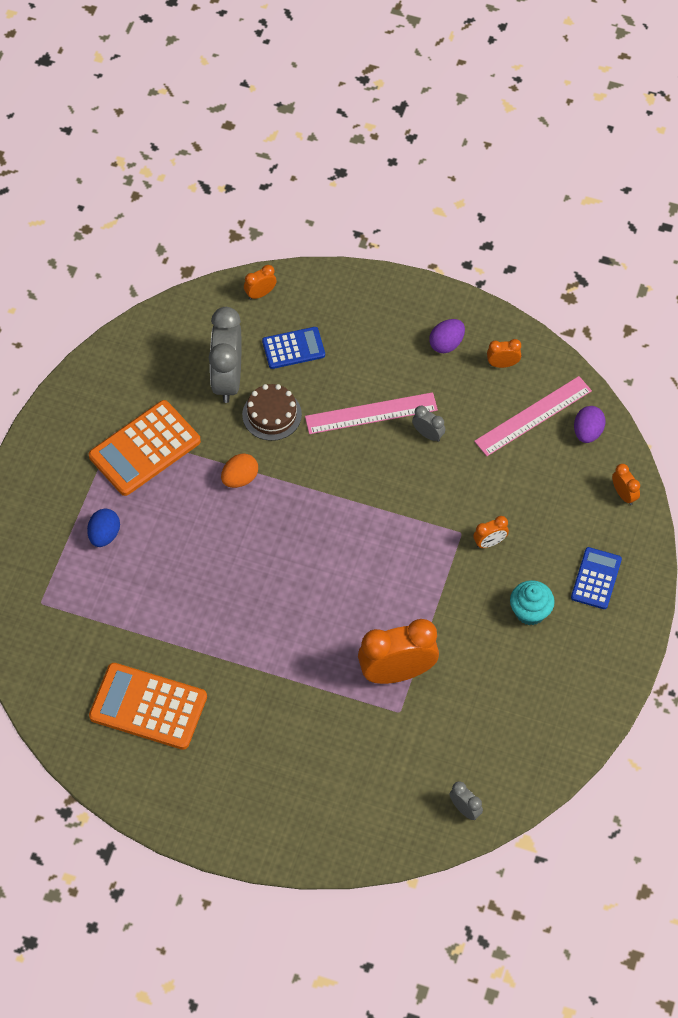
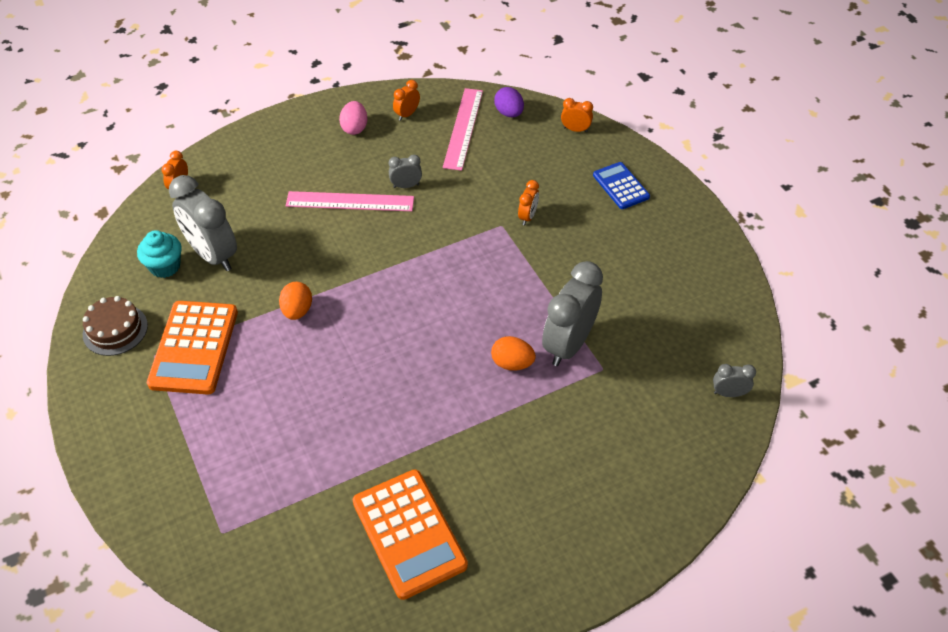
camera: 45 degrees left, 10 degrees down
(104, 535) = (225, 434): blue egg -> none
(148, 707) = (409, 533): orange calculator -> orange calculator turned 90 degrees counterclockwise
(272, 414) = (275, 253): brown cake -> brown cake (115, 330)
(293, 348) = (244, 202): blue calculator -> none
(341, 651) = (512, 363): none -> orange egg
(371, 413) = (350, 201): pink ruler -> pink ruler turned 60 degrees clockwise
(397, 672) = (568, 344): orange clock -> grey clock
(446, 343) = (354, 128): purple egg -> pink egg
(530, 611) = (606, 236): turquoise cupcake -> turquoise cupcake (165, 266)

